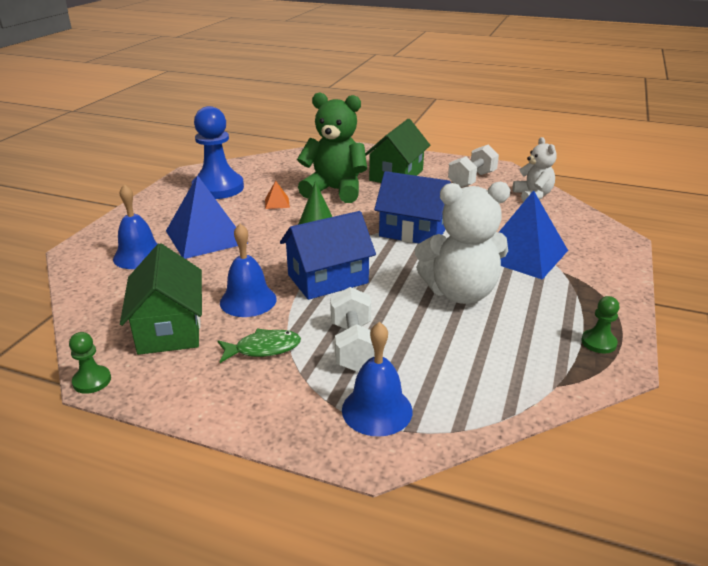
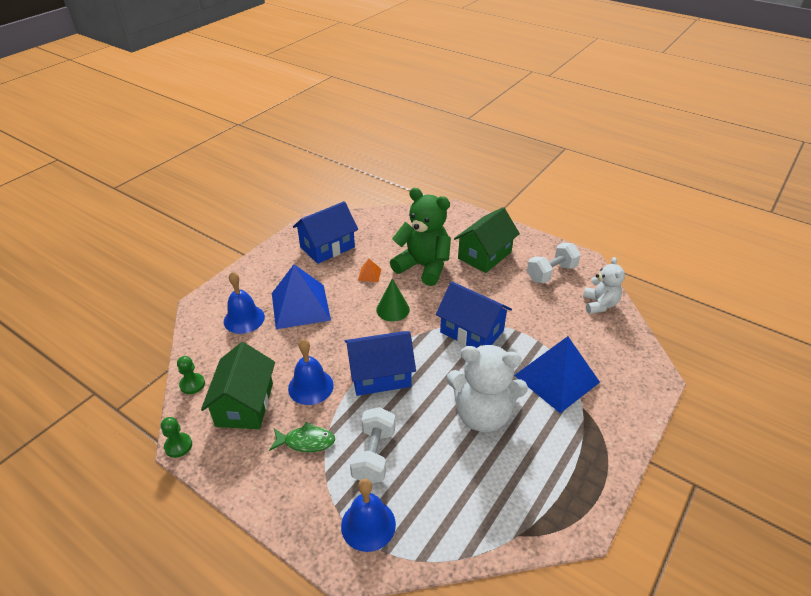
camera: 15 degrees right, 10 degrees up
(218, 188) = (327, 247): blue pawn -> blue house
(598, 342) = (575, 497): green pawn -> green pawn (192, 384)

